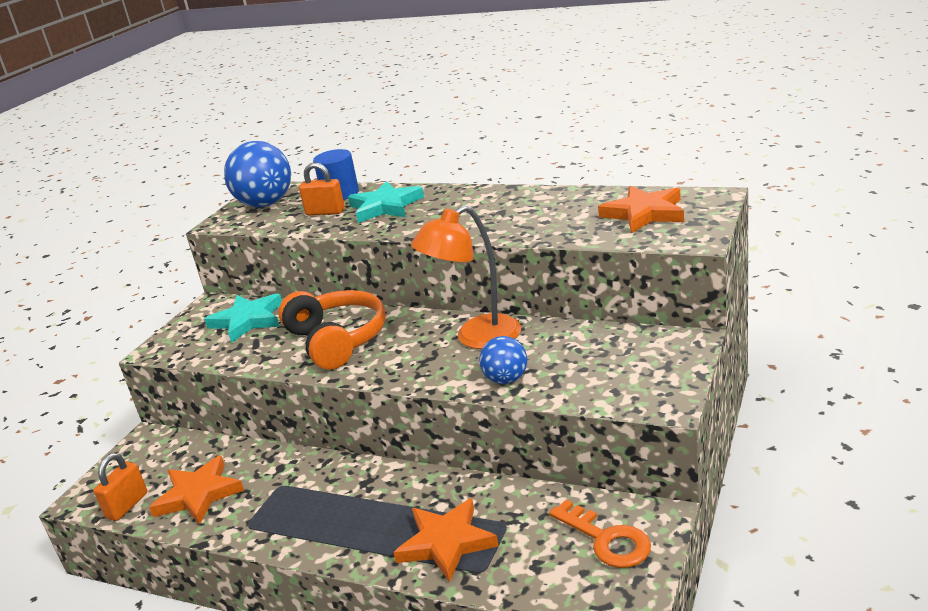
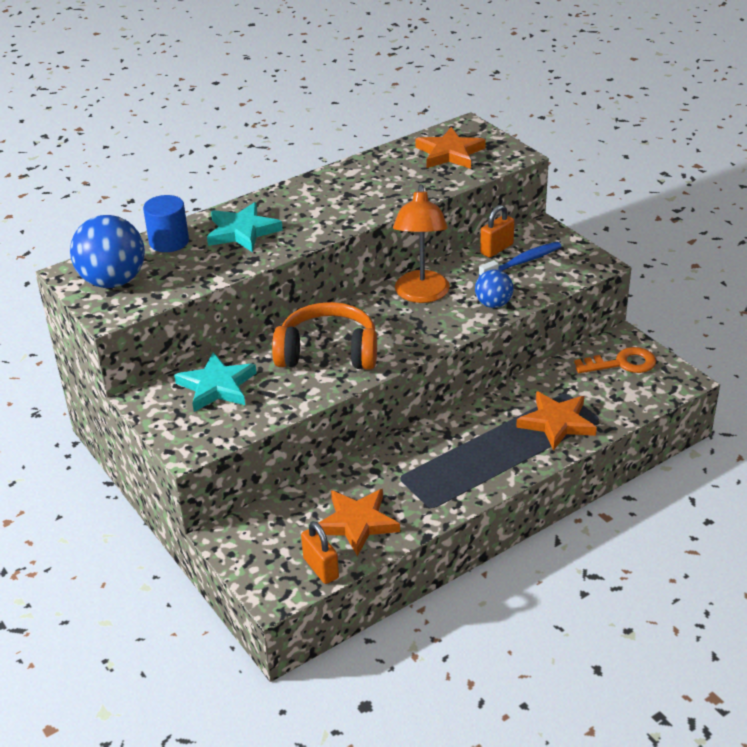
camera: 60 degrees left, 10 degrees up
(325, 212) = (197, 259): orange padlock -> orange padlock (496, 249)
(606, 360) = (522, 262): none -> blue toothbrush

